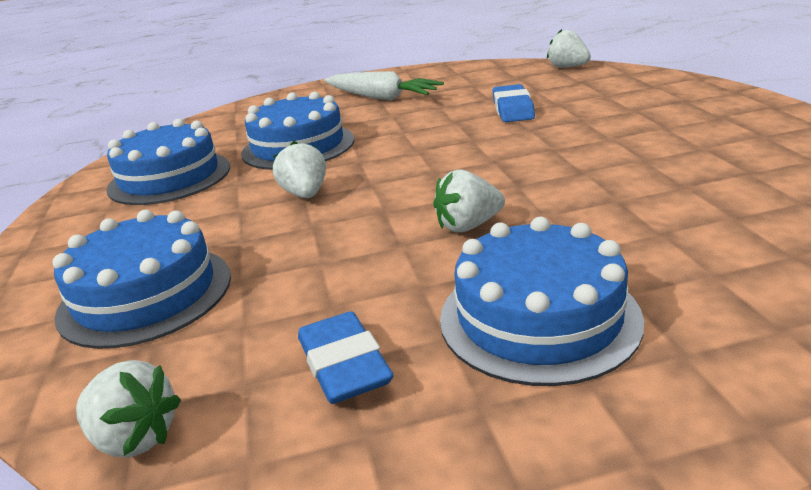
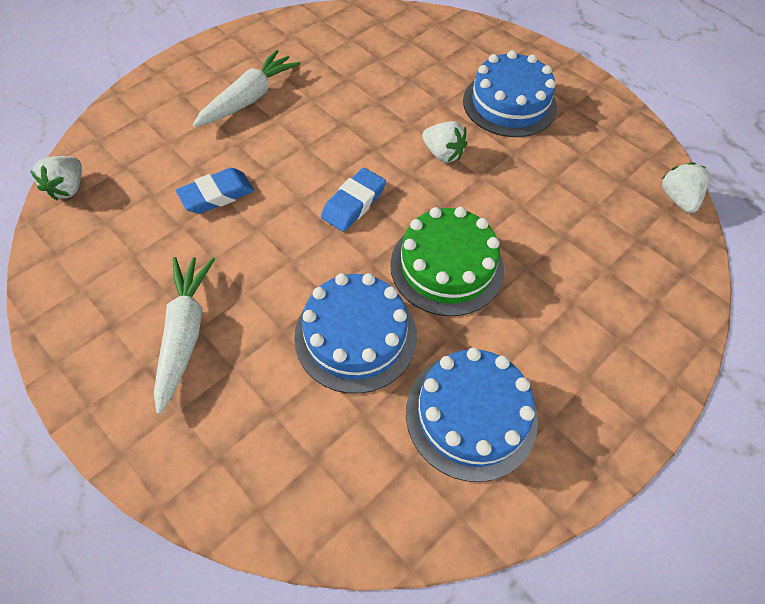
camera: 125 degrees left, 30 degrees up
(146, 294) = (611, 276): blue cake -> none
(305, 194) = (447, 266): white strawberry -> green cake
(344, 365) = (586, 153): blue eraser -> blue eraser (354, 203)
(661, 127) = (249, 99): none -> white carrot

